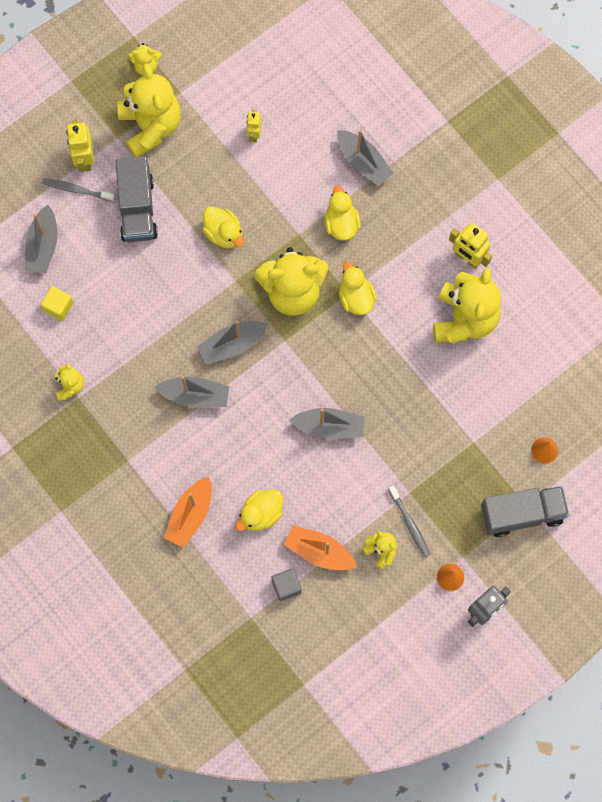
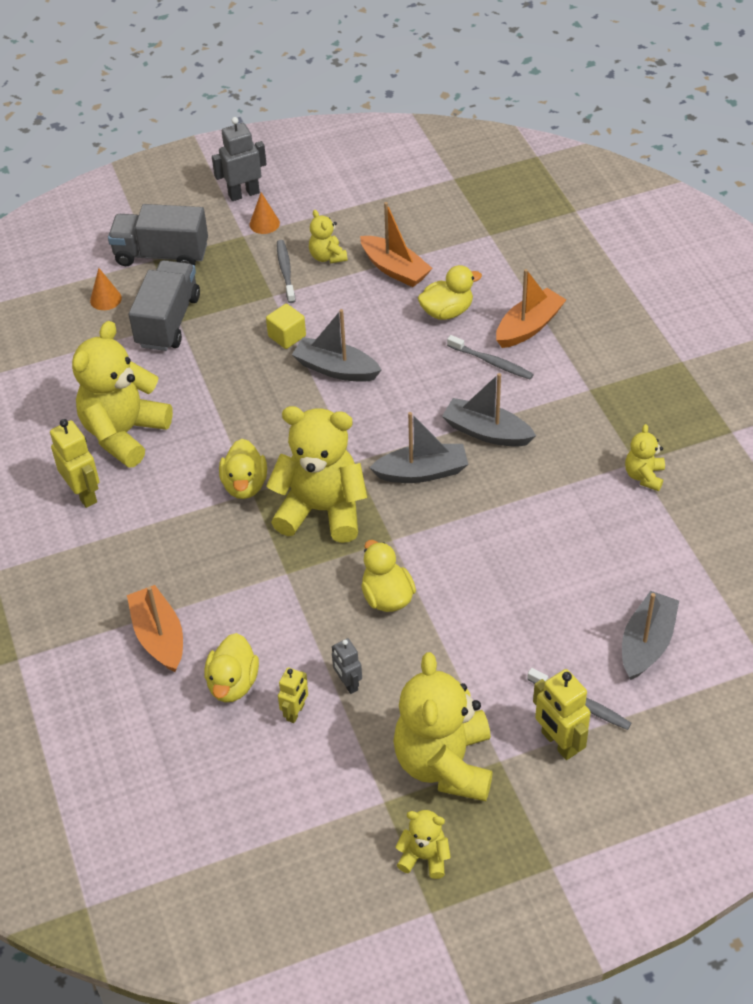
camera: 160 degrees left, 25 degrees down
(58, 307) = (640, 565): yellow cube -> yellow cube (287, 336)
(84, 159) = (558, 743): yellow robot -> yellow robot turned 135 degrees clockwise
(137, 208) = (498, 657): grey truck -> grey truck (168, 321)
(210, 468) = (492, 362): none -> grey toothbrush
(228, 163) = (348, 683): none -> grey robot
(286, 586) = (442, 250): grey cube -> none
(341, 224) = (224, 570): yellow duck -> yellow duck (233, 683)
(363, 162) = (159, 636): grey boat -> orange boat

